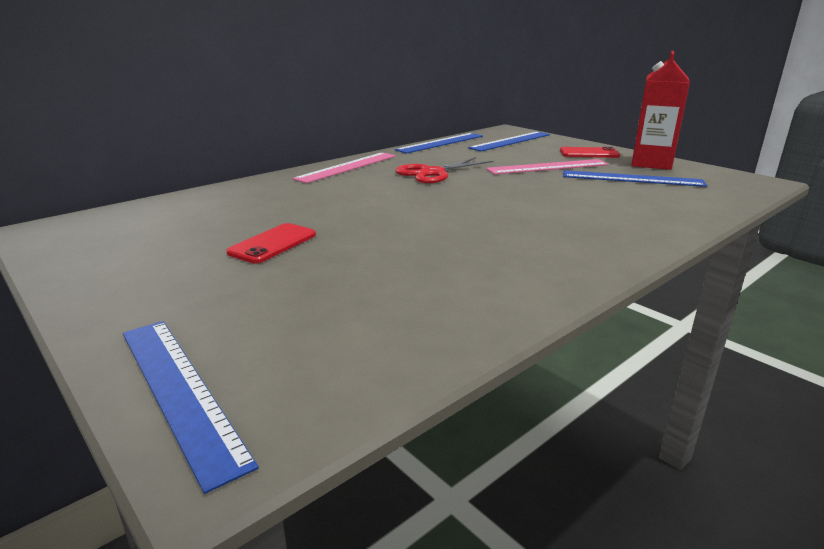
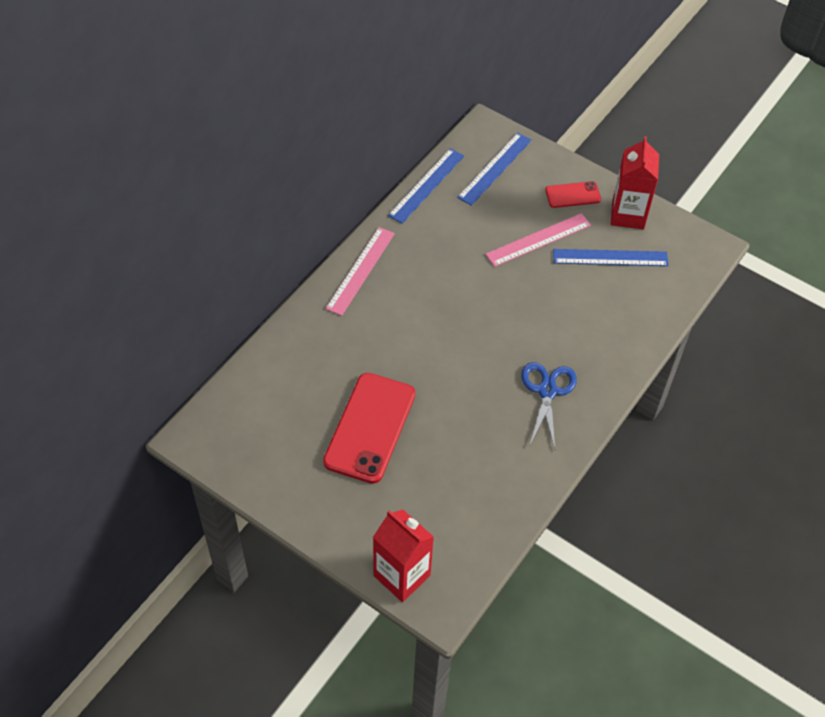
camera: 15 degrees left, 30 degrees up
(179, 391) = (402, 575): blue ruler -> red carton
(273, 244) = (370, 428): red phone -> red phone, size x1.95
(432, 173) = (441, 272): red scissors -> none
(540, 241) = (547, 391): none -> blue scissors

